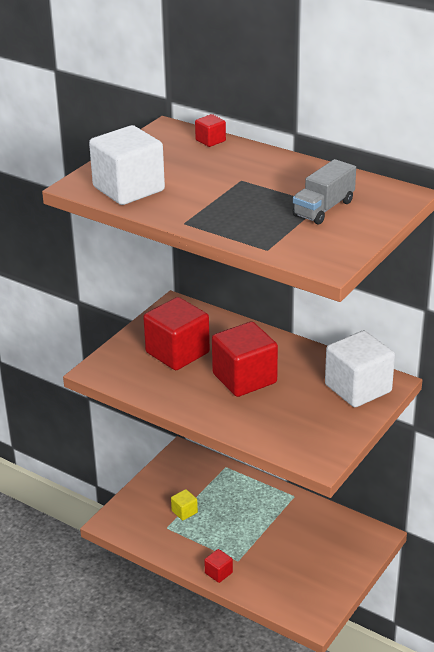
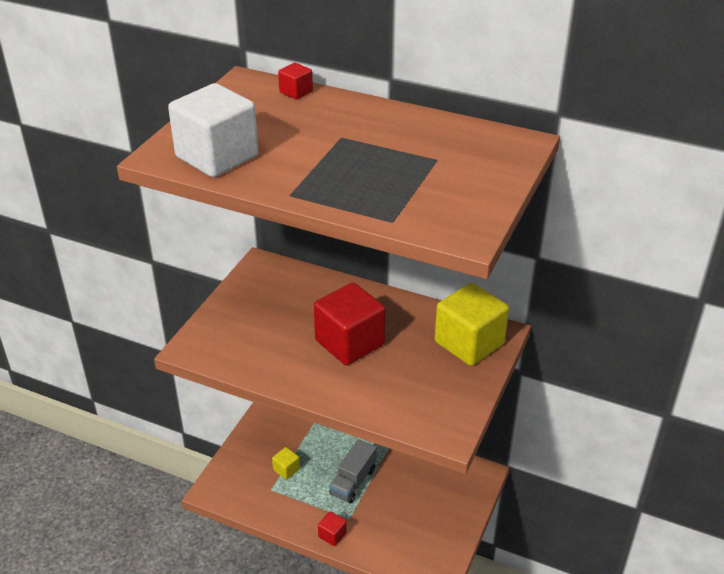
camera: 10 degrees left, 5 degrees up
(177, 353) = (273, 319): red cube -> none
(323, 208) = (441, 165): grey truck -> grey truck (353, 481)
(358, 388) = (469, 343): white cube -> yellow cube

